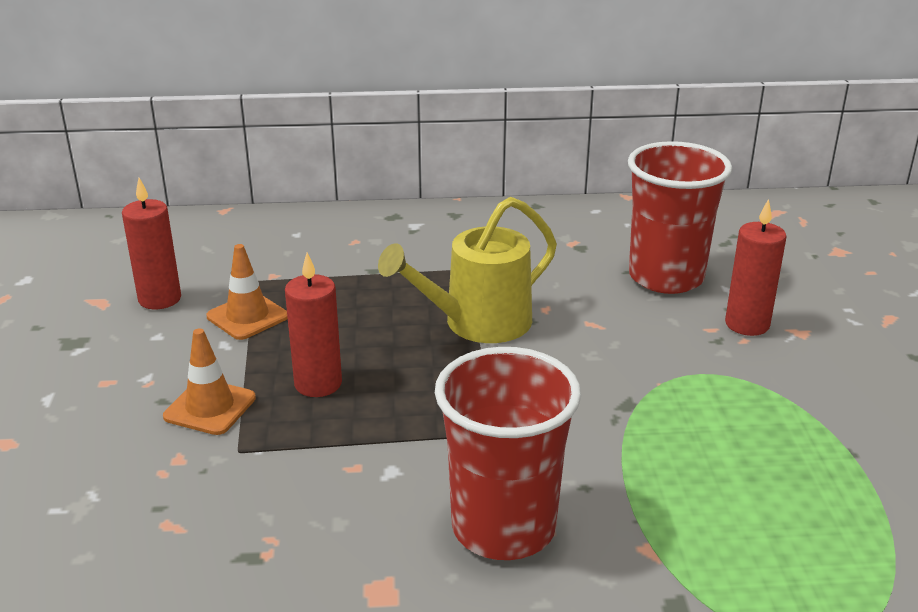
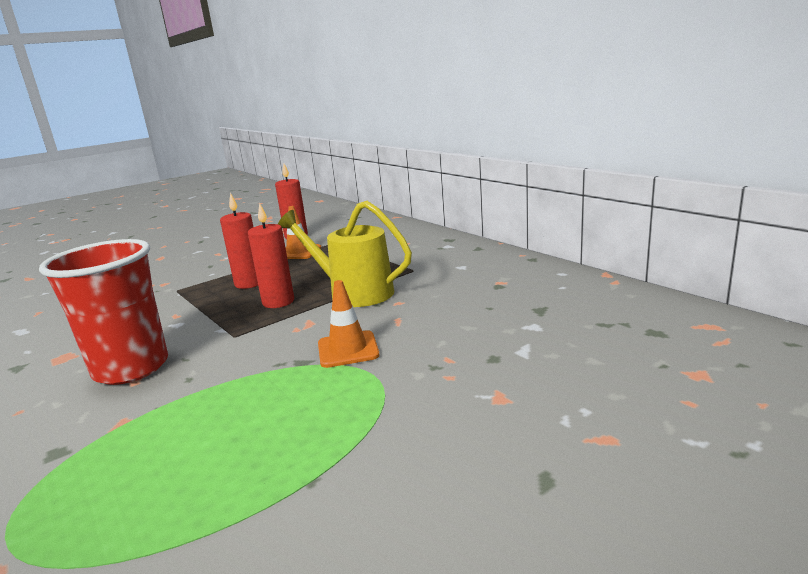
camera: 60 degrees right, 10 degrees down
(210, 407) = (210, 274): orange traffic cone -> orange traffic cone (348, 349)
(666, 277) = (502, 321): red cup -> none
(747, 324) = (476, 370): red candle -> red candle (278, 302)

